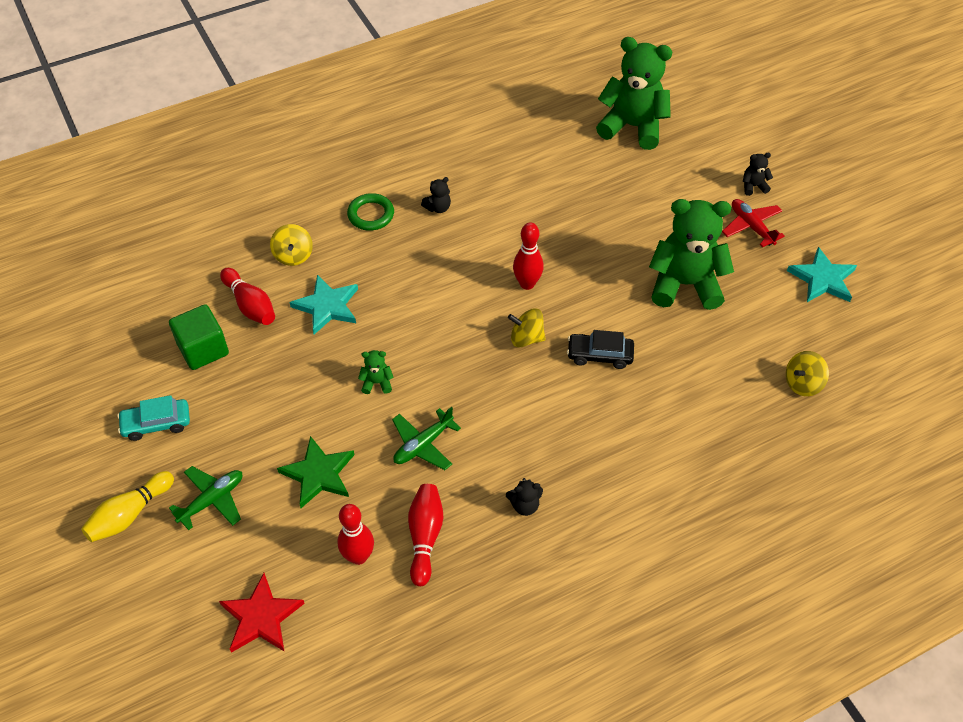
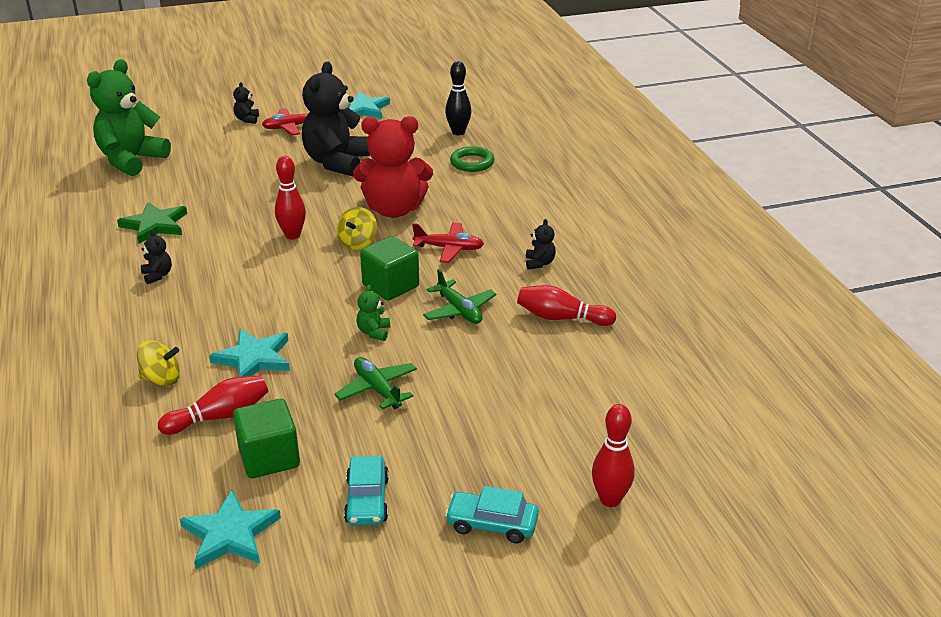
camera: 80 degrees left, 20 degrees down
(121, 348) = (230, 534): none -> turquoise star
(130, 514) = (492, 524): yellow bowling pin -> turquoise car
(212, 500) = (488, 455): green plane -> green plane (377, 389)
(261, 617) = (635, 424): red star -> none
(318, 474) = (475, 377): green star -> green star (155, 225)
(358, 556) = (576, 358): red bowling pin -> red bowling pin (610, 500)
(371, 215) = (136, 319): green ring -> green ring (472, 163)
(455, 380) = (390, 286): none -> green cube
(534, 417) = (449, 248): none -> red plane
(599, 355) = (394, 210): black car -> red teddy bear
(685, 284) = (336, 162): green teddy bear -> black teddy bear
(802, 383) = (458, 132): yellow spinning top -> black bowling pin

